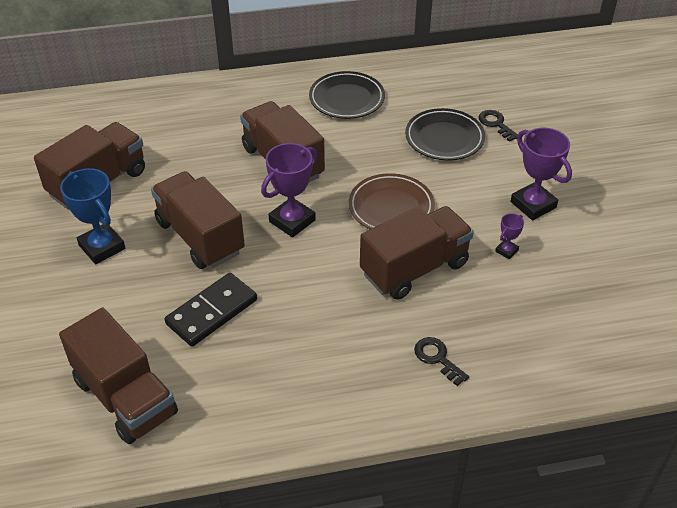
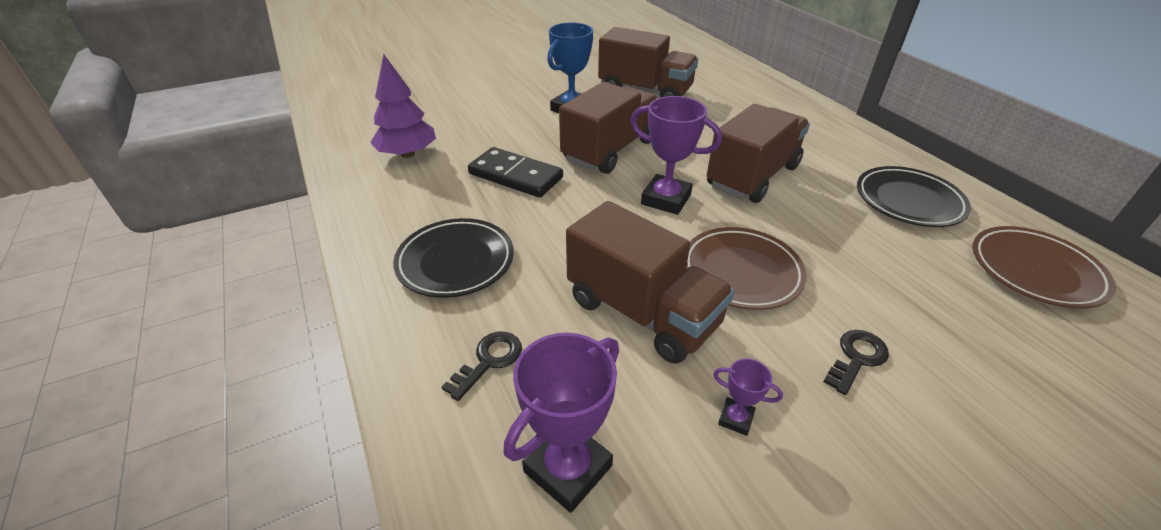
camera: 75 degrees right, 5 degrees down
(125, 397) = (407, 154): brown truck -> purple tree
(430, 83) = (1035, 271): none -> brown plate
(444, 138) = (928, 304): black plate -> black plate (455, 262)
(496, 124) = (1031, 365): black key -> black key (856, 358)
(533, 205) = (874, 447): purple trophy -> purple trophy (568, 469)

